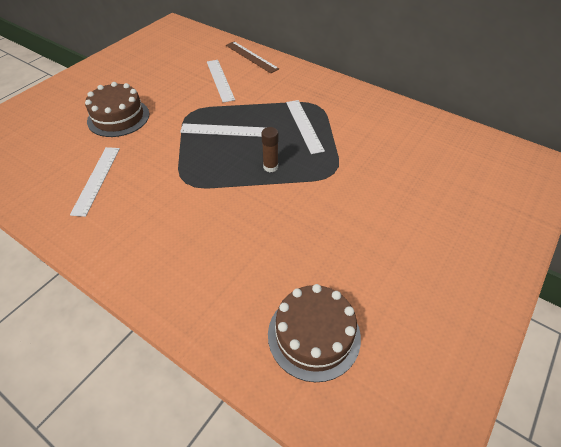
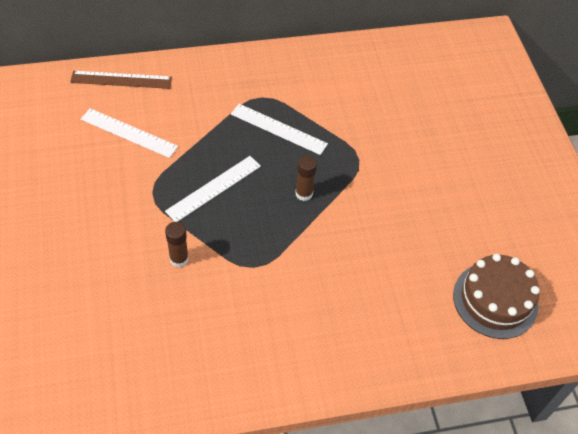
camera: 50 degrees left, 5 degrees up
(96, 179) = (168, 333): white ruler -> none
(118, 117) = (85, 255): brown cake -> none
(155, 150) = (179, 259): none -> brown glue stick

